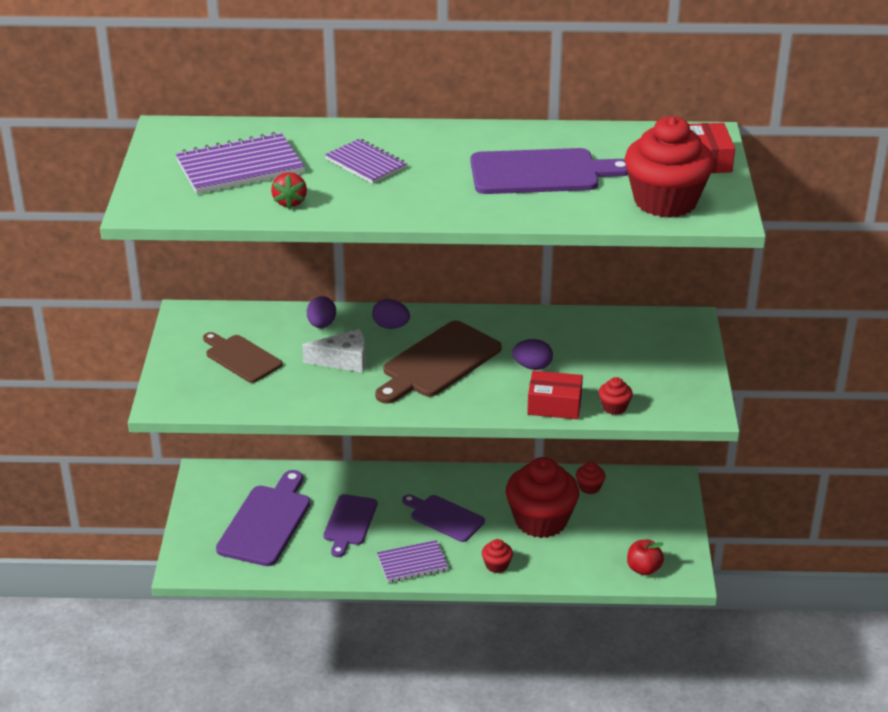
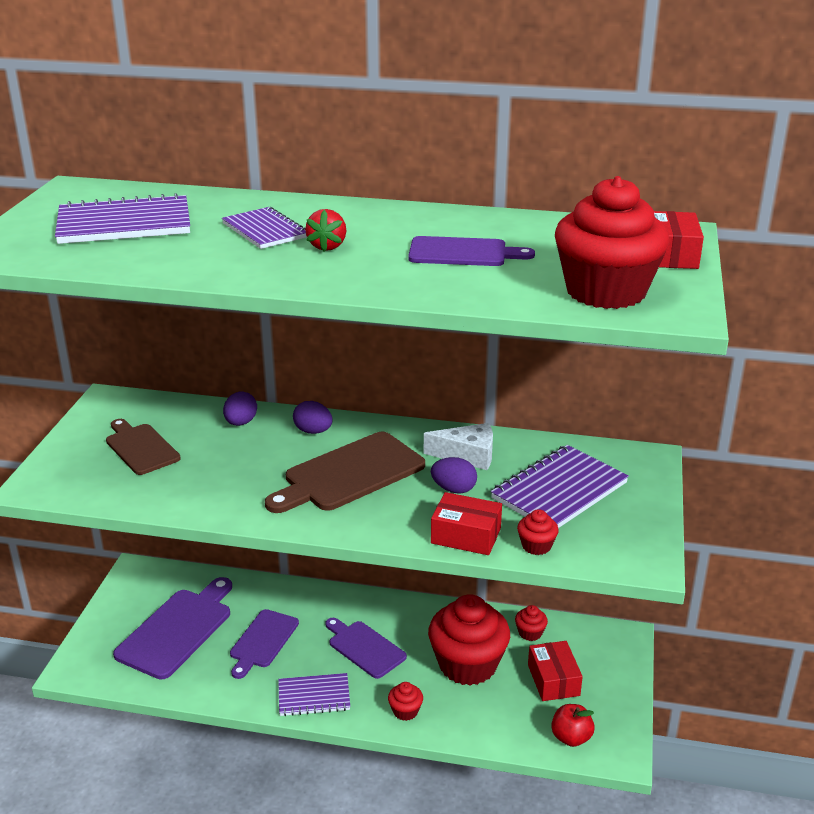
camera: 10 degrees right, 5 degrees down
(290, 202) = (156, 259): red strawberry -> red strawberry (327, 246)
(343, 360) = (247, 461): white cheese -> white cheese (467, 455)
(540, 172) = (462, 253): purple cutting board -> purple cutting board, size x0.64
(619, 524) = (553, 680): none -> red box
(621, 358) = (559, 490): none -> purple notebook

